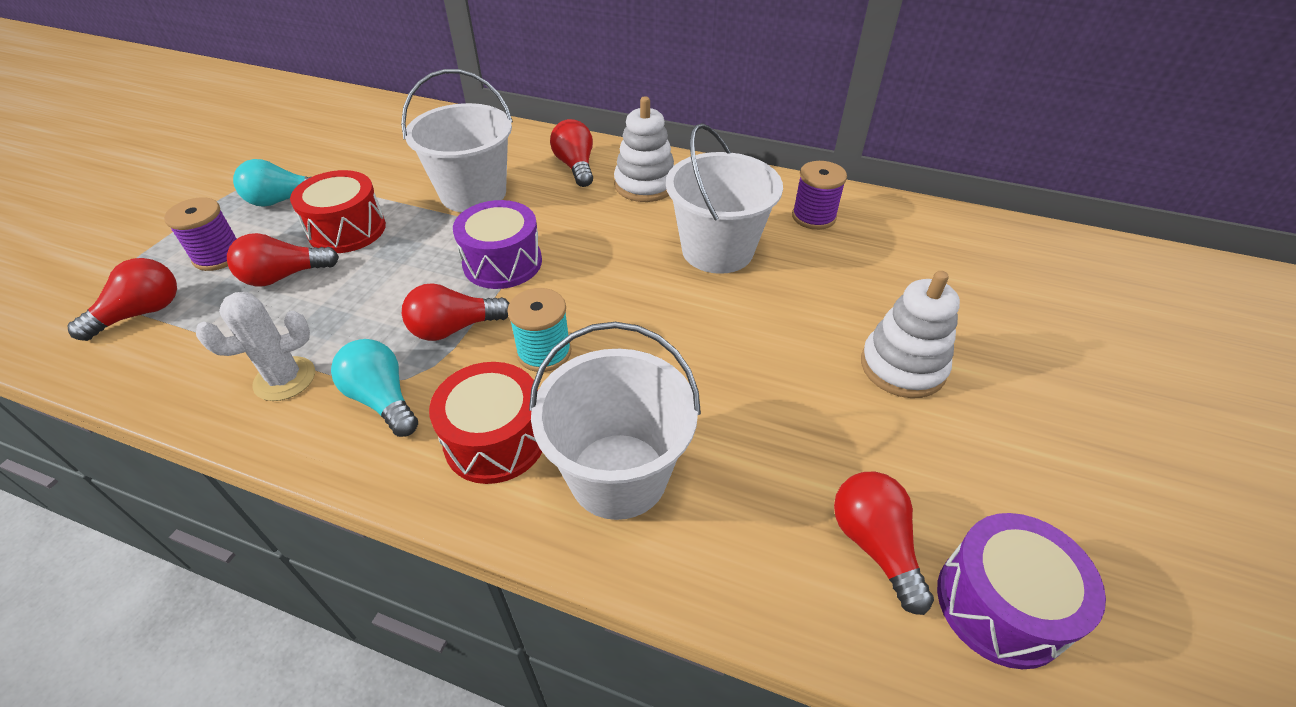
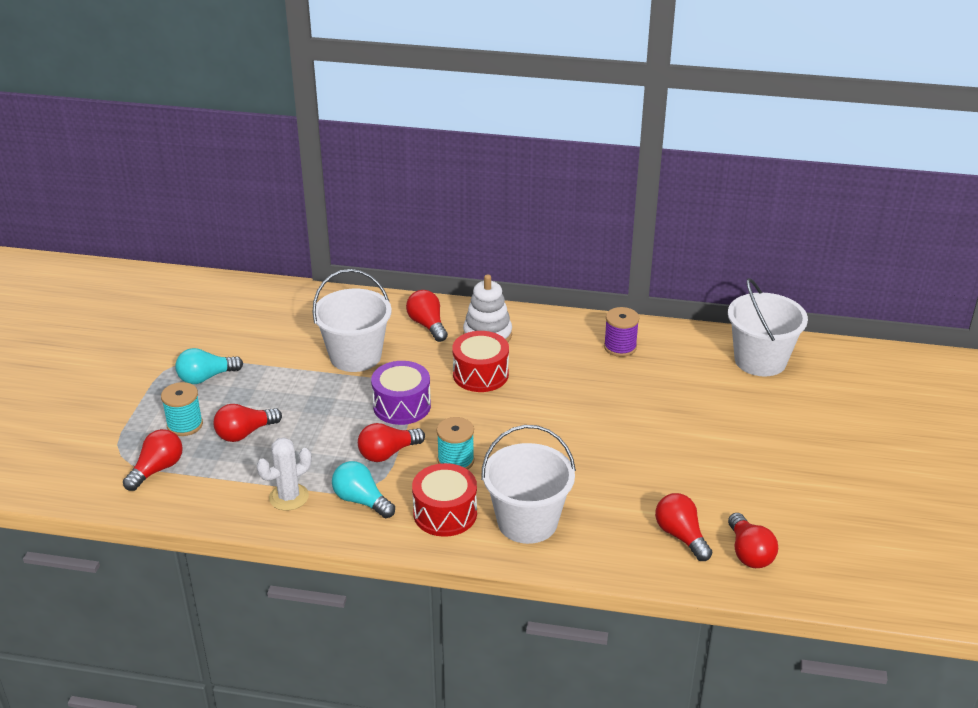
camera: 10 degrees left, 10 degrees down
(218, 256) = (185, 425): purple spool -> turquoise spool
(347, 230) = (272, 395): red drum -> red drum (480, 374)
(717, 250) = (555, 379): white bucket -> white bucket (760, 360)
(902, 367) = (690, 442): white stacking toy -> none
(1000, 604) = (749, 553): purple drum -> red light bulb

